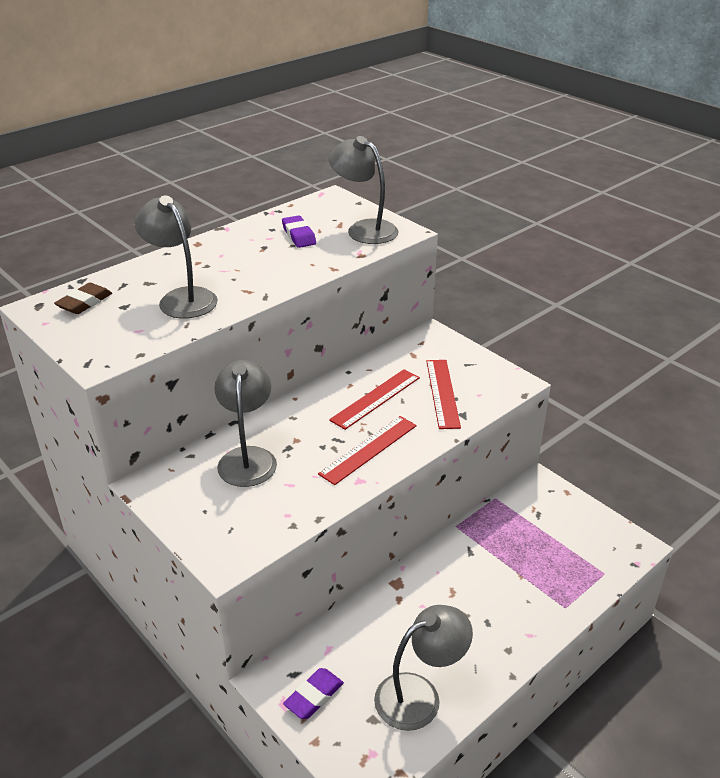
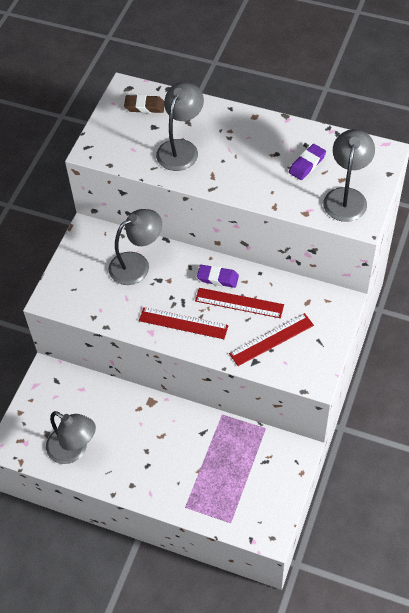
camera: 65 degrees right, 20 degrees up
(314, 696) = (46, 398): purple eraser -> purple eraser (218, 278)

